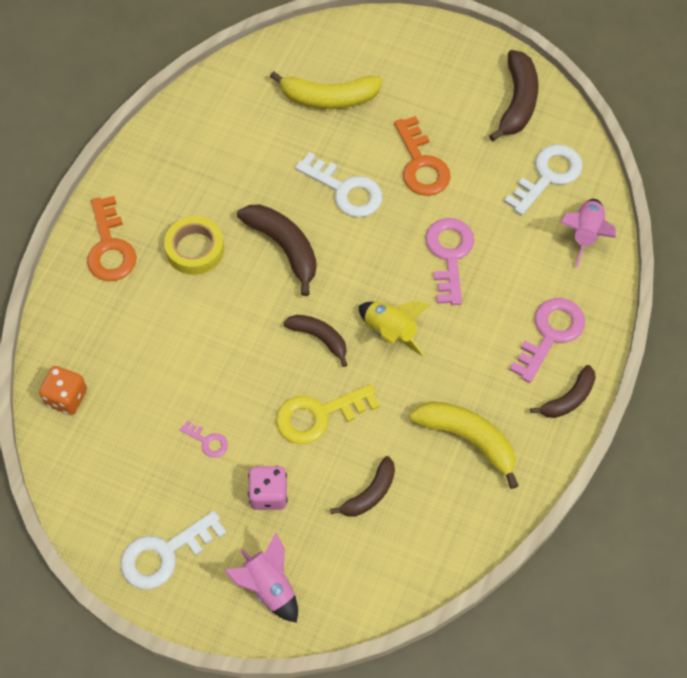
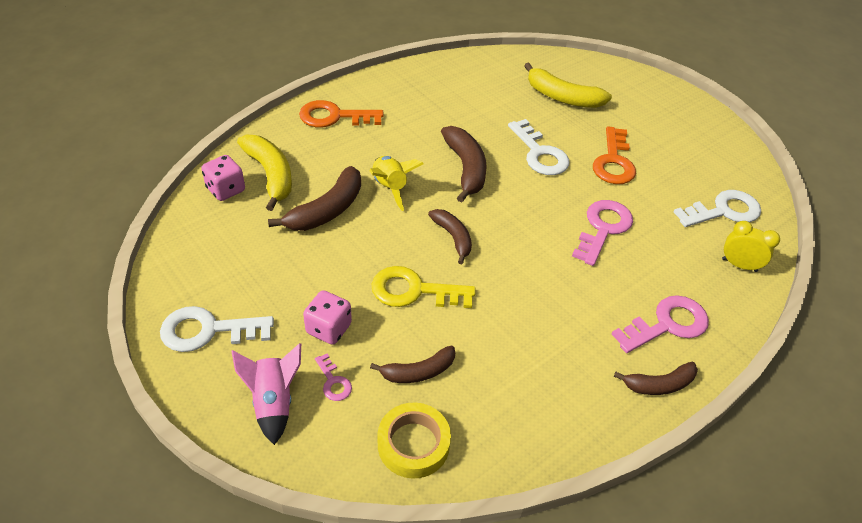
camera: 25 degrees right, 15 degrees down
(66, 397) = (226, 190): orange dice -> pink dice
(110, 247) = (334, 117): orange key -> orange key turned 75 degrees clockwise
(195, 249) = (395, 142): yellow tape -> yellow tape (413, 444)
(207, 441) = (308, 266): pink key -> pink key (333, 382)
(390, 332) = (517, 259): yellow rocket -> yellow rocket (390, 188)
(468, 439) = (539, 372): yellow banana -> yellow banana (270, 175)
(517, 102) = (720, 154): brown banana -> brown banana (327, 210)
(585, 235) = (739, 265): pink rocket -> yellow clock

